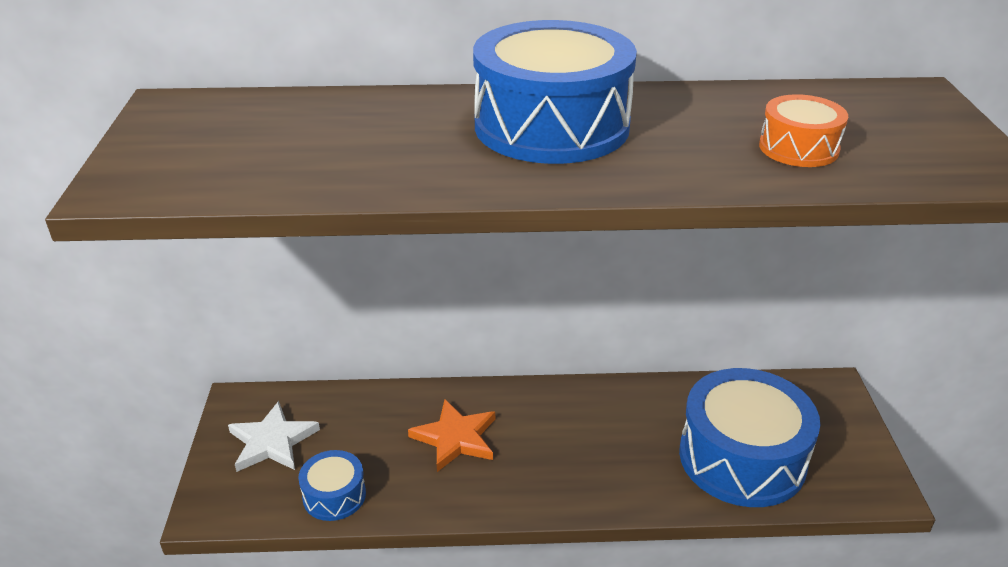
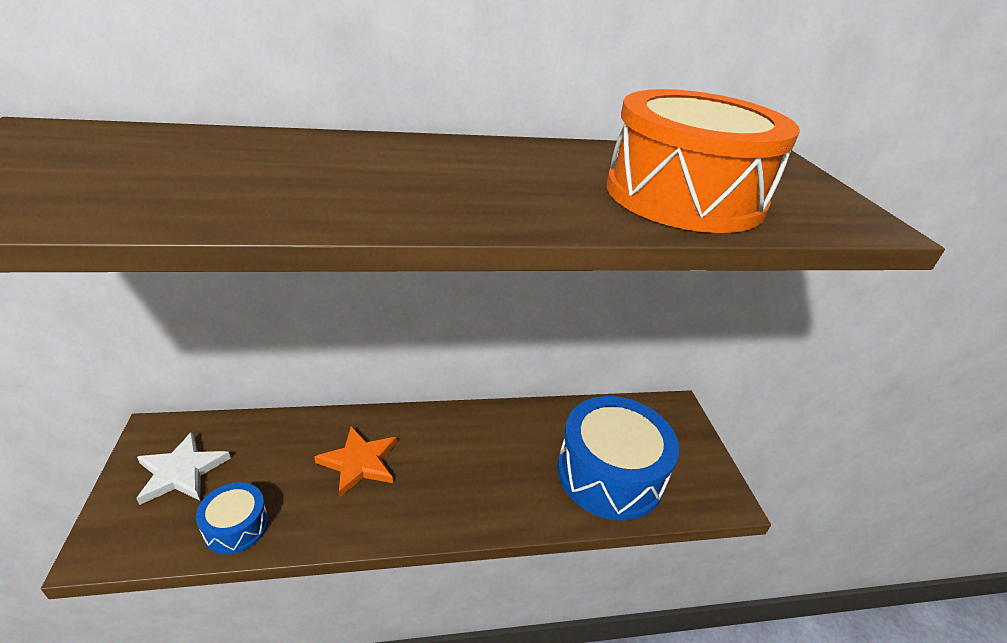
camera: 10 degrees left, 0 degrees up
(551, 126) = (444, 168): blue drum -> none
(798, 148) = (684, 196): orange drum -> orange drum, size x2.08

